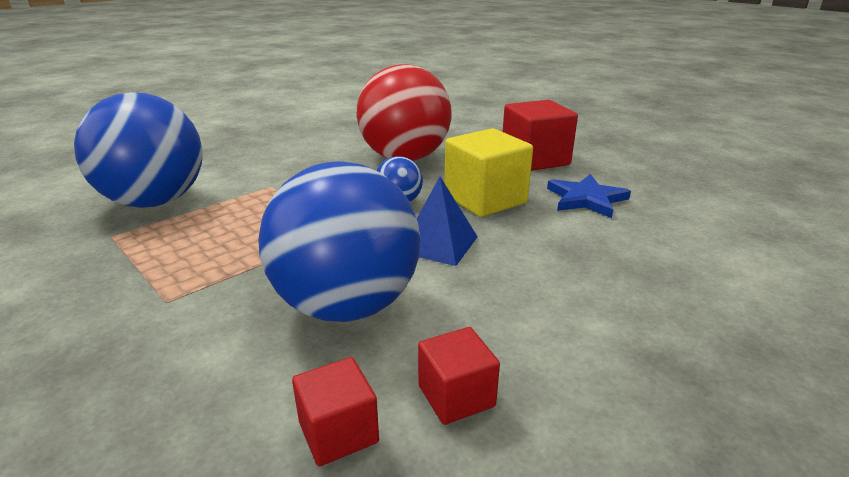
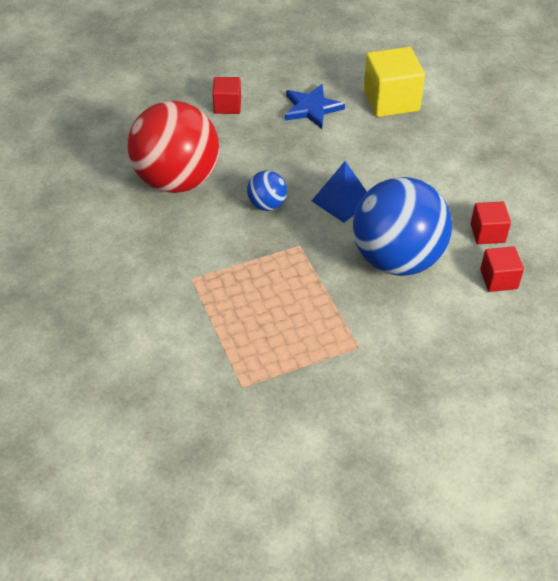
camera: 70 degrees left, 20 degrees up
(155, 201) = (184, 360): blue ball -> none
(485, 199) = (286, 157): yellow cube -> yellow cube (391, 100)
(535, 159) = (227, 106): red cube -> red cube, size x0.57

